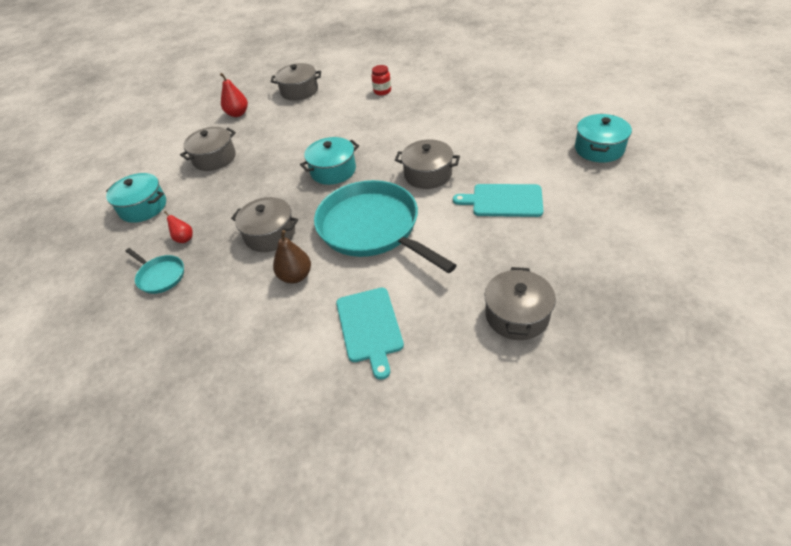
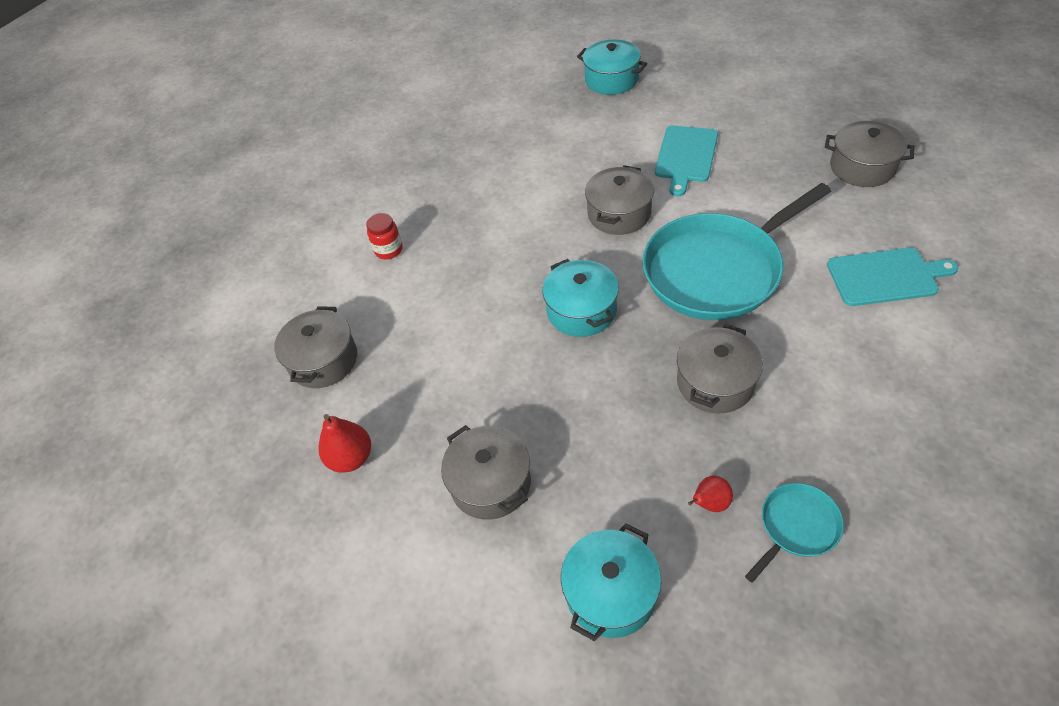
camera: 80 degrees left, 5 degrees up
(296, 276) = (802, 348): brown pear -> none

